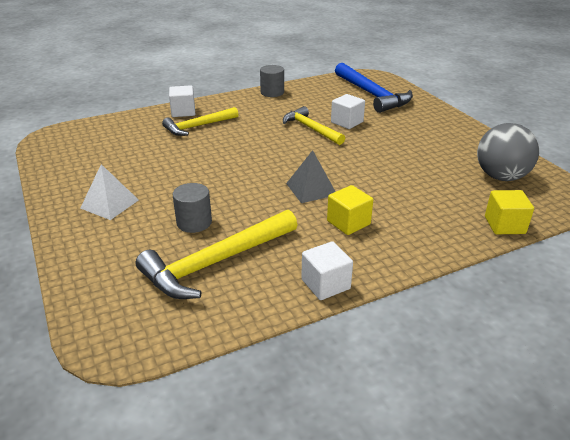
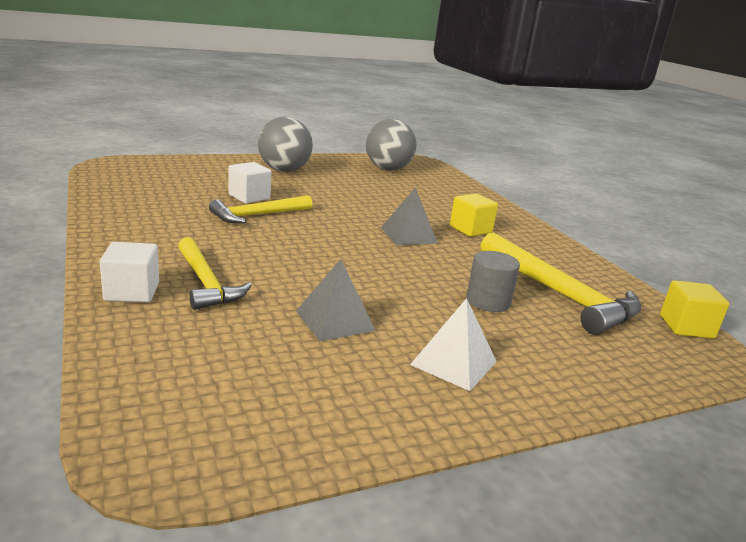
camera: 90 degrees left, 10 degrees down
(158, 165) = (335, 320): none -> grey pyramid
(272, 92) = (111, 220): grey cylinder -> none
(325, 284) = (566, 251): white cube -> none
(372, 94) = (175, 174): blue hammer -> none
(428, 128) = (284, 170): none -> grey ball
(504, 225) = (462, 184): yellow cube -> yellow cube (686, 327)

